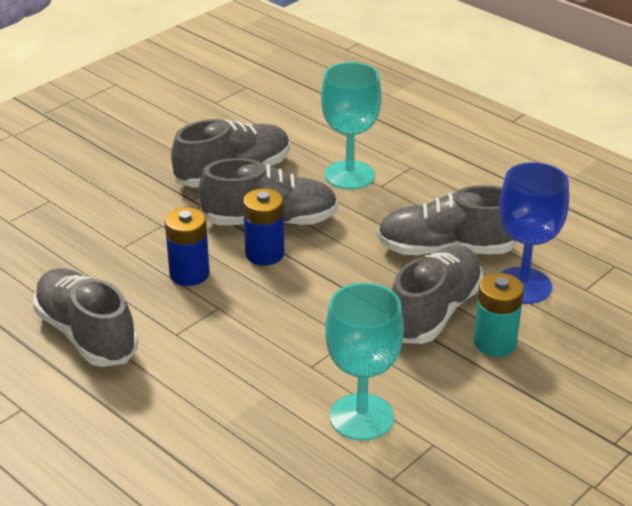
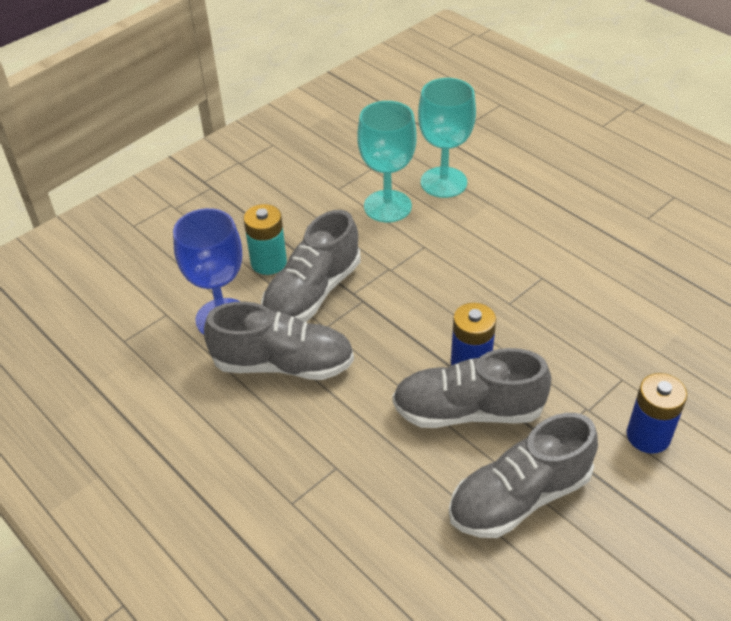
camera: 175 degrees left, 10 degrees up
(86, 334) = (621, 278): grey shoe -> none
(189, 274) = (544, 340): blue battery -> blue battery (648, 436)
(349, 175) = (372, 487): turquoise goblet -> turquoise goblet (443, 182)

